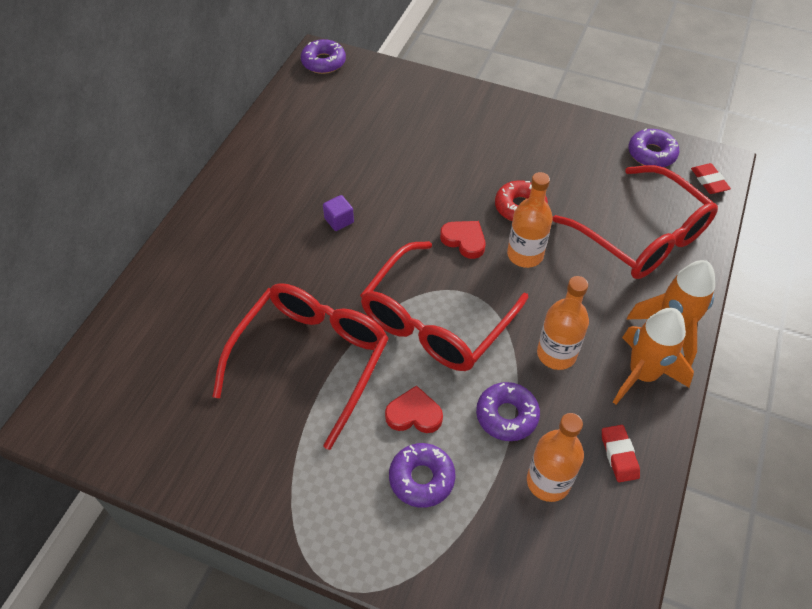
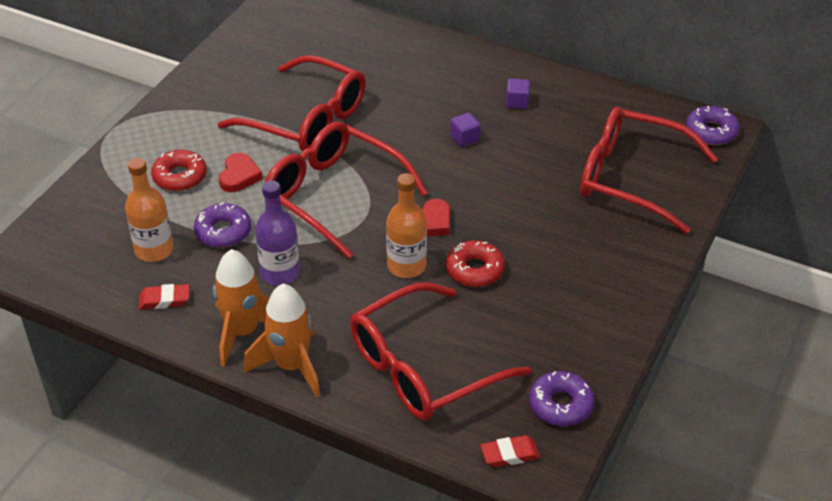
camera: 95 degrees right, 10 degrees down
(281, 183) = (517, 102): none -> purple cube
(388, 110) = (631, 178): none -> red glasses
(421, 478) = (180, 177): purple donut -> red donut
(556, 354) = (280, 273): orange bottle -> purple bottle

